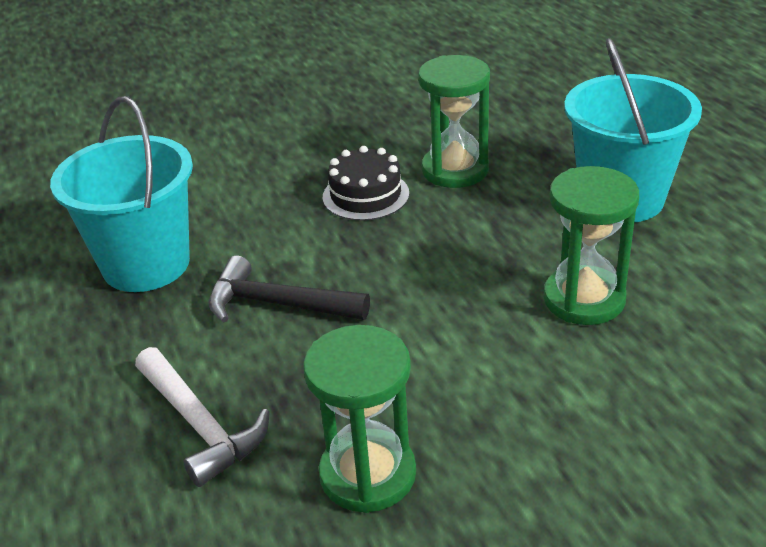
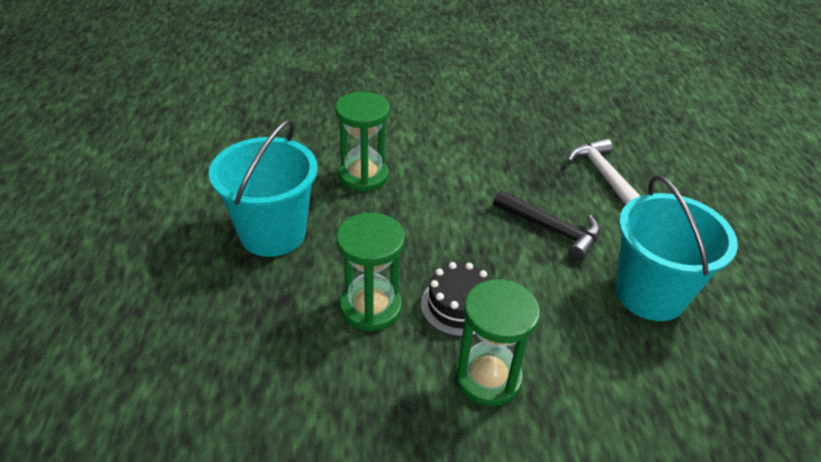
camera: 165 degrees left, 5 degrees up
(368, 474) = (522, 134): green hourglass -> green hourglass (487, 377)

